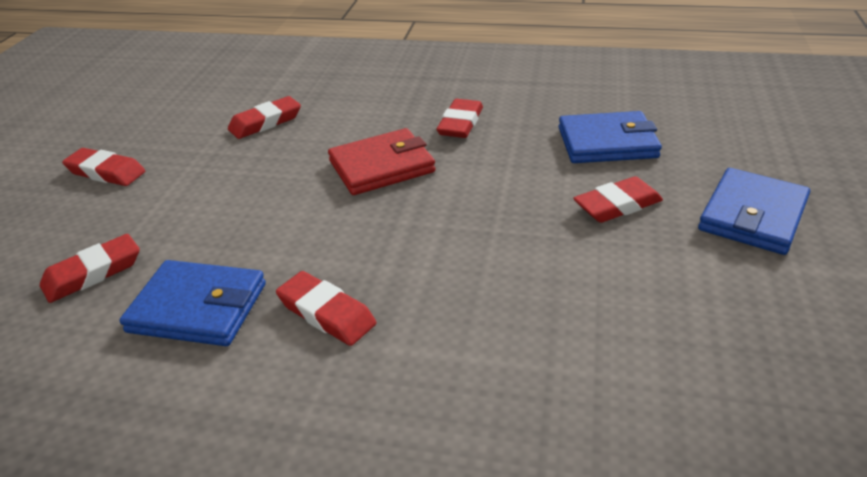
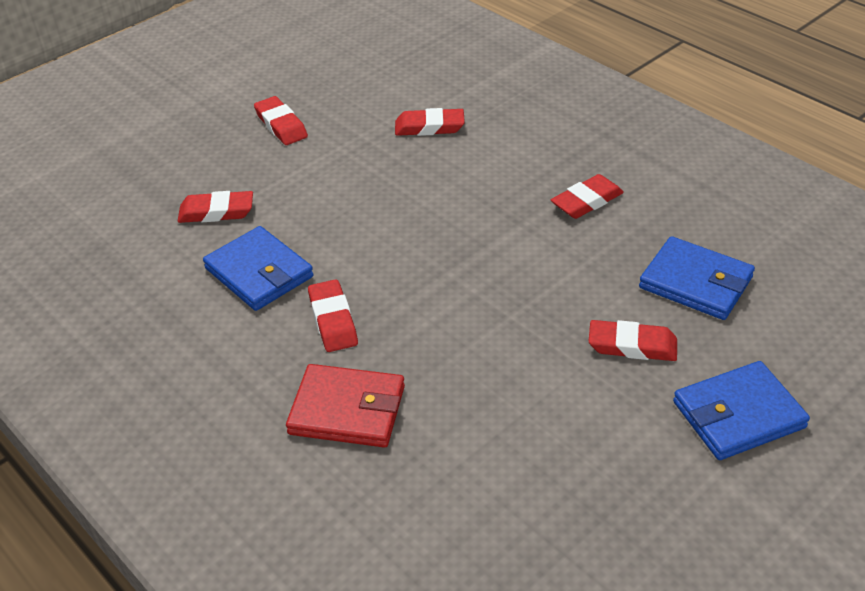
camera: 35 degrees right, 5 degrees up
(382, 166) = (480, 215): red wallet -> red wallet (347, 410)

